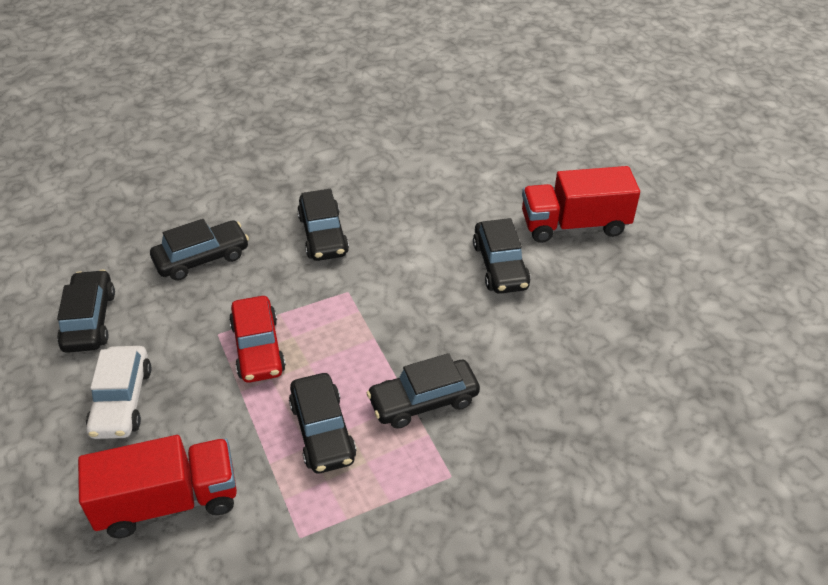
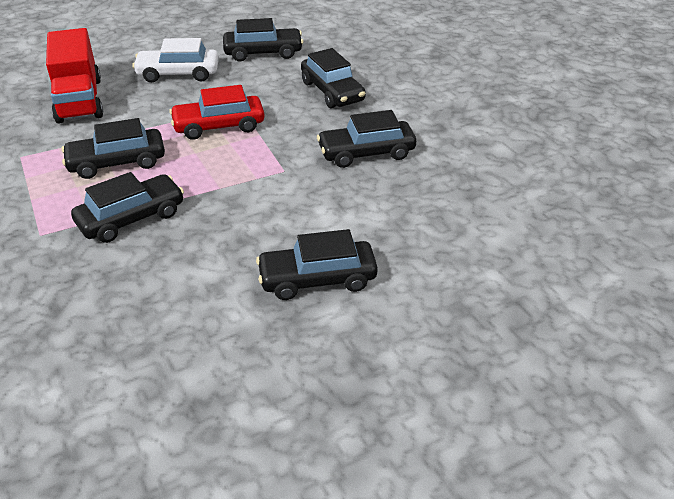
camera: 90 degrees right, 5 degrees down
(423, 401) = (131, 218): black car -> black car turned 75 degrees clockwise
(574, 225) = (399, 357): red truck -> none

